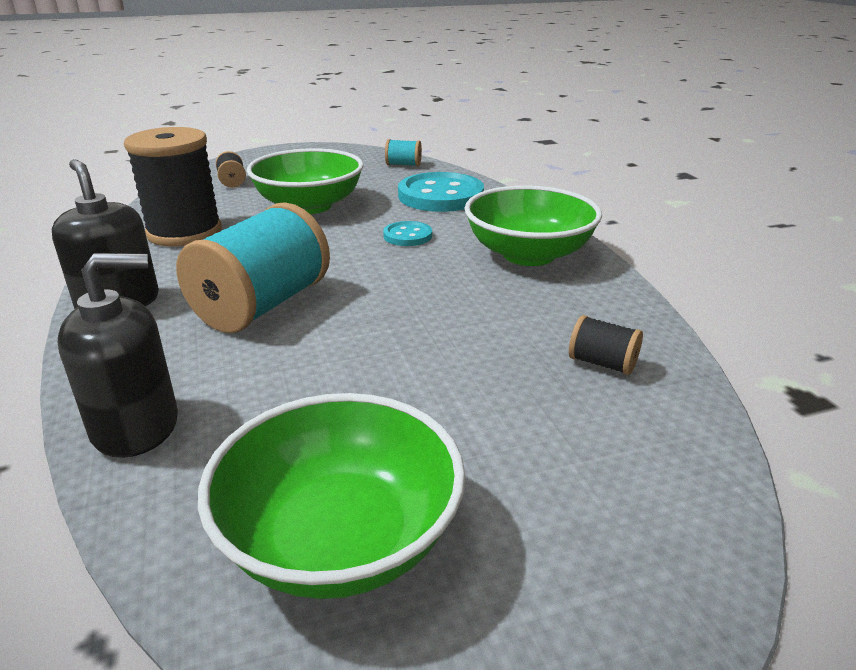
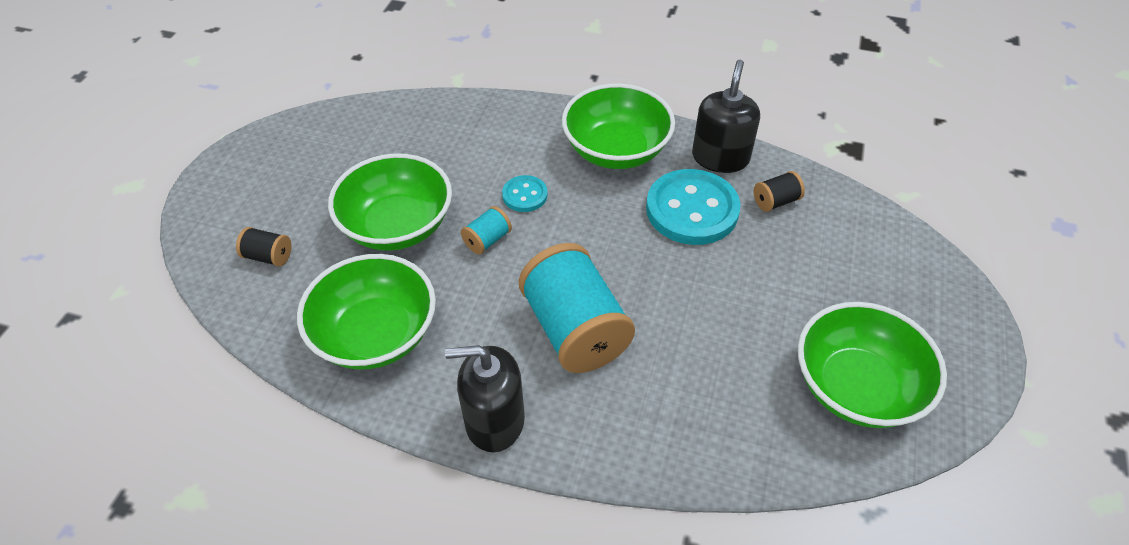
camera: 55 degrees left, 20 degrees up
(136, 426) = (695, 451): black soap dispenser -> black soap dispenser (720, 157)
(184, 232) = (376, 334): black spool -> green bowl
(403, 165) = (359, 120): turquoise spool -> turquoise spool (487, 240)
(440, 196) = (462, 136): turquoise button -> turquoise button (692, 210)

